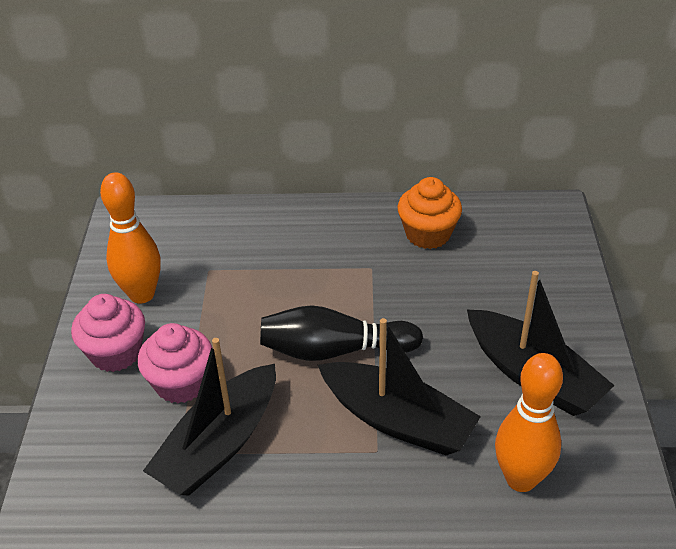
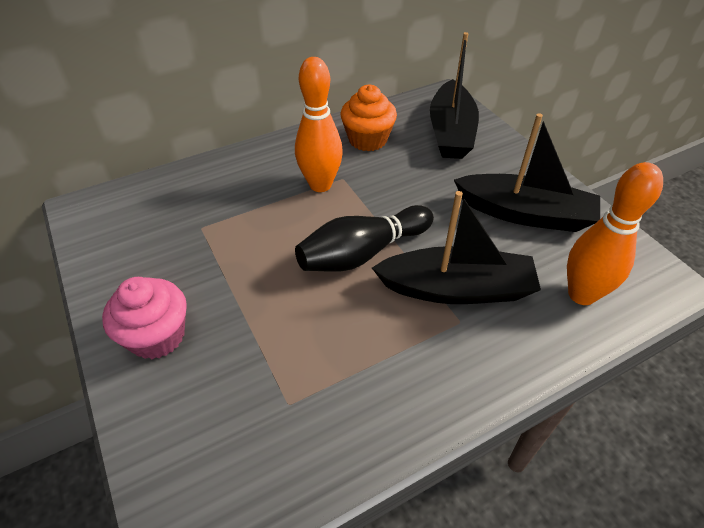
camera: 30 degrees left, 5 degrees up
(142, 294) = (149, 272): orange bowling pin -> orange bowling pin (320, 185)
(181, 383) = (244, 337): pink cupcake -> none
(219, 444) = (321, 378): black boat -> black boat (451, 132)

